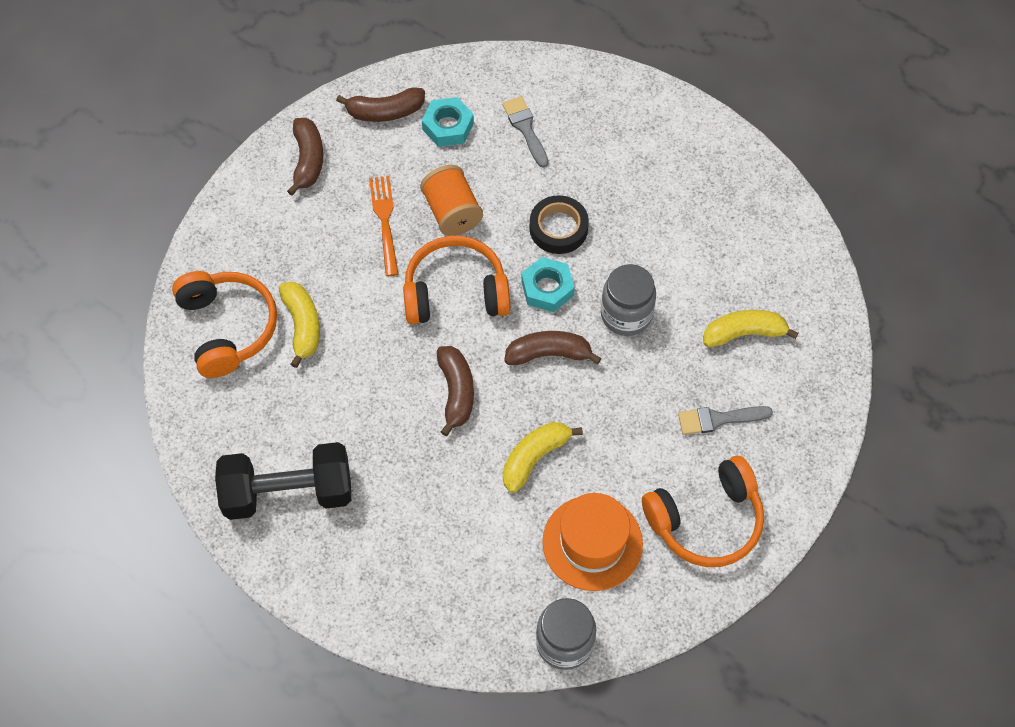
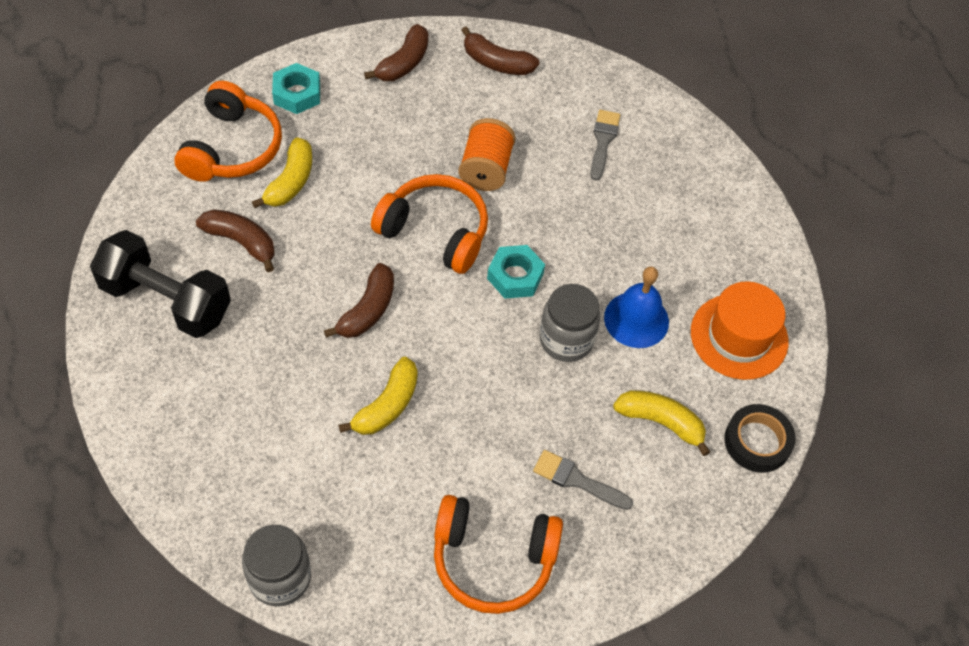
camera: 30 degrees right, 5 degrees down
(385, 221) = (424, 143): orange fork -> none
(448, 126) = (539, 102): turquoise nut -> turquoise nut (297, 93)
(534, 458) = (387, 405): yellow banana -> yellow banana turned 135 degrees clockwise
(548, 354) = (471, 329): brown banana -> brown banana (241, 242)
(558, 228) = (565, 235): black tape -> black tape (757, 441)
(592, 543) = (376, 509): orange hat -> orange hat (739, 336)
(665, 263) = (636, 319): none -> blue bell

